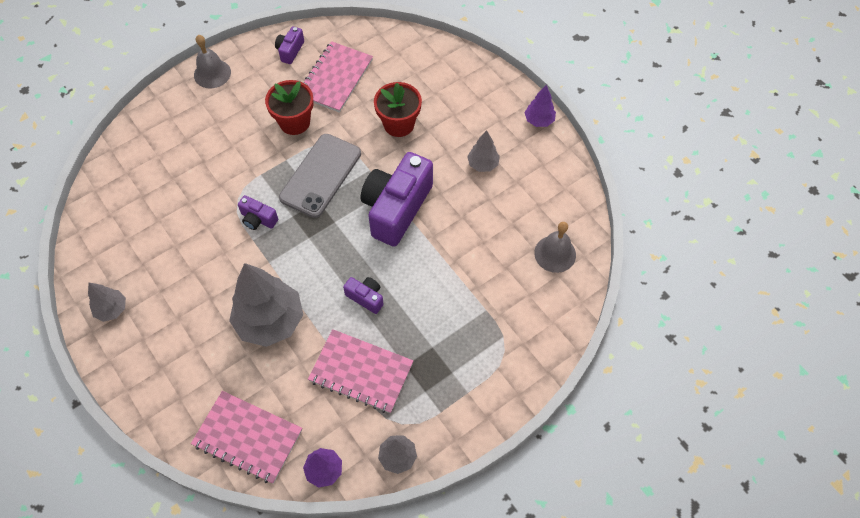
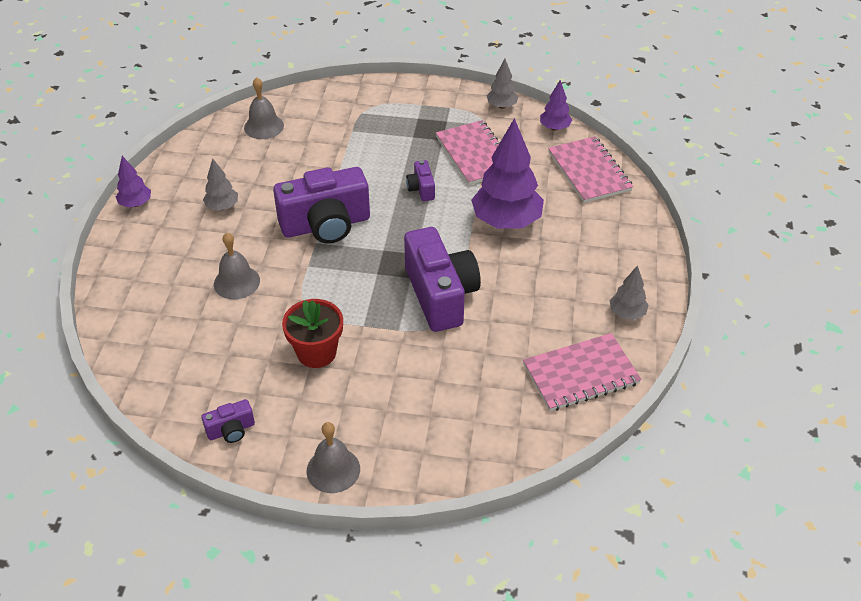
camera: 135 degrees left, 15 degrees down
(258, 219) = (440, 295): purple camera -> purple camera, size x2.23
(270, 321) = (506, 221): grey tree -> purple tree
(321, 175) = (351, 290): grey phone -> none
(335, 78) = (230, 365): pink notebook -> pink notebook (580, 374)
(399, 124) = (236, 282): red flower pot -> grey bell

